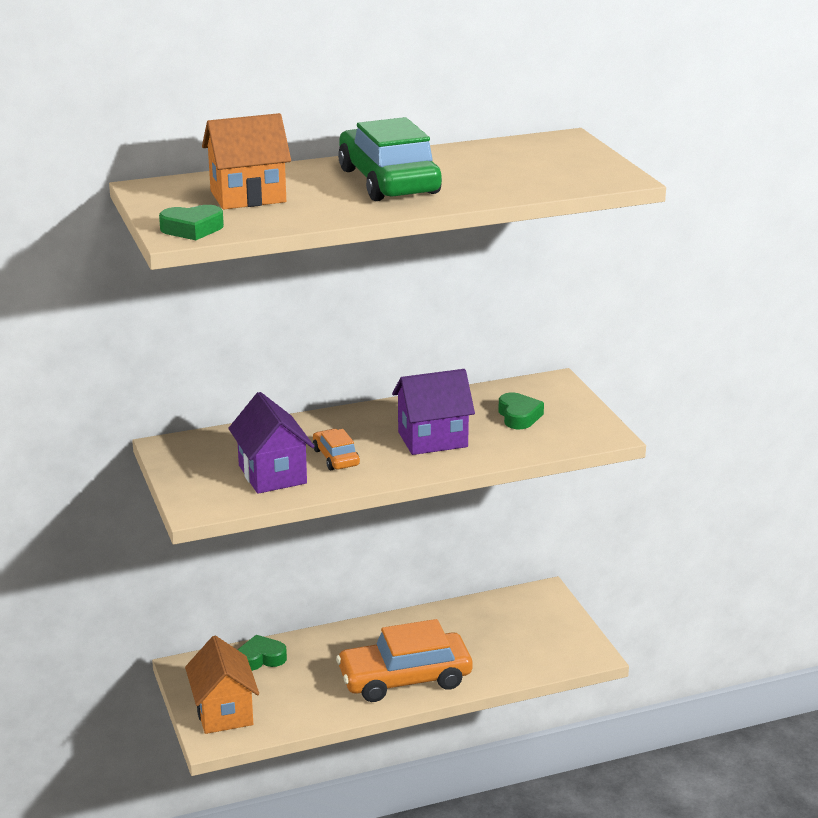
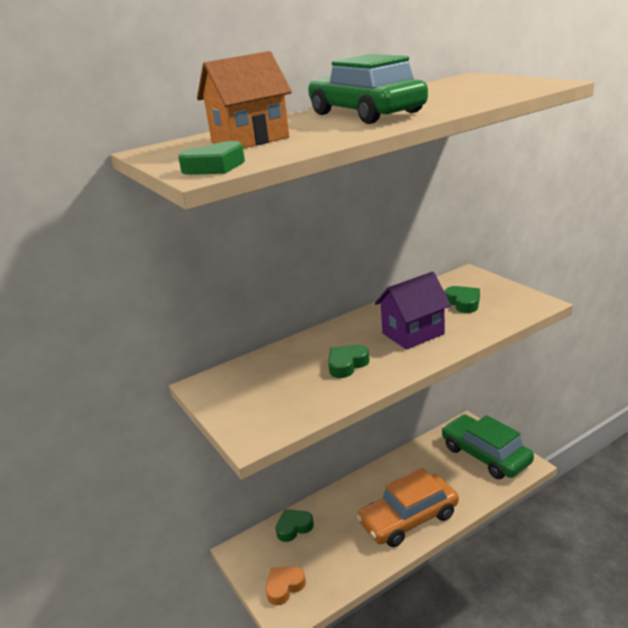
camera: 10 degrees left, 0 degrees up
(223, 712) = (284, 587): orange house -> orange heart
(272, 474) = (303, 391): purple house -> none
(336, 457) = (347, 365): orange car -> green heart
(546, 632) = (485, 455): none -> green car

